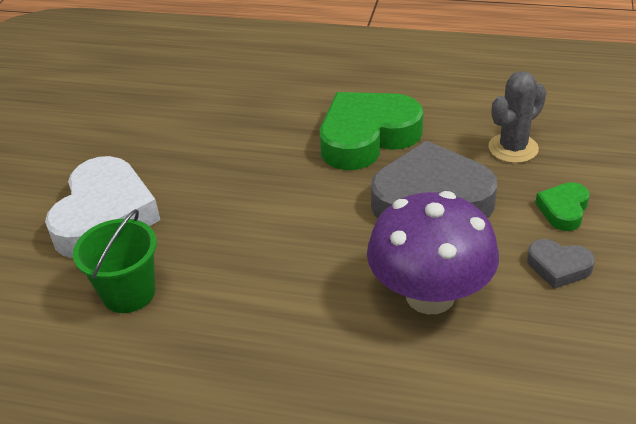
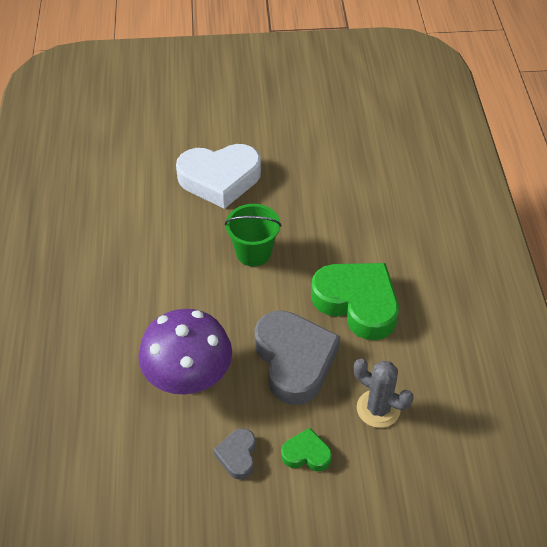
camera: 70 degrees right, 10 degrees up
(129, 293) = (154, 216): green bucket -> green bucket (253, 252)

